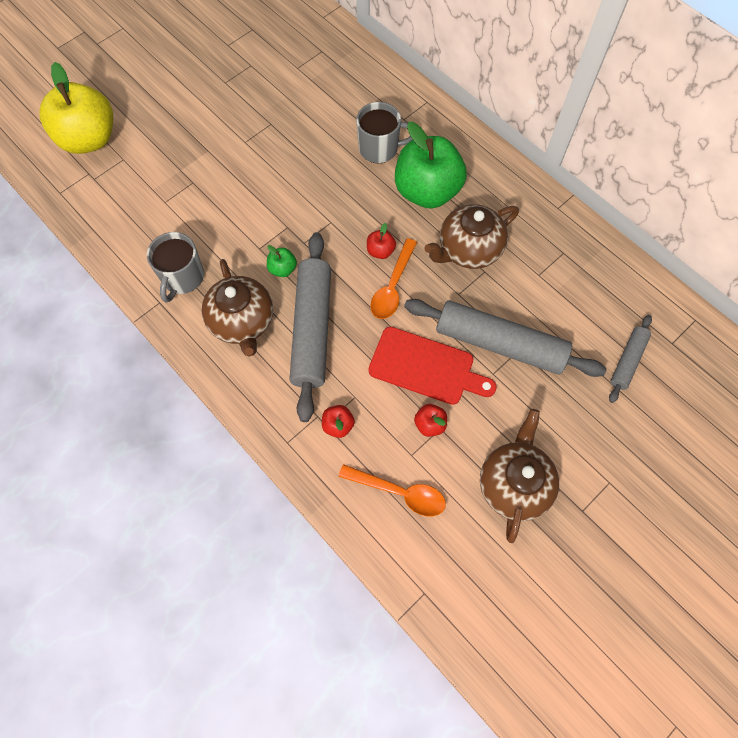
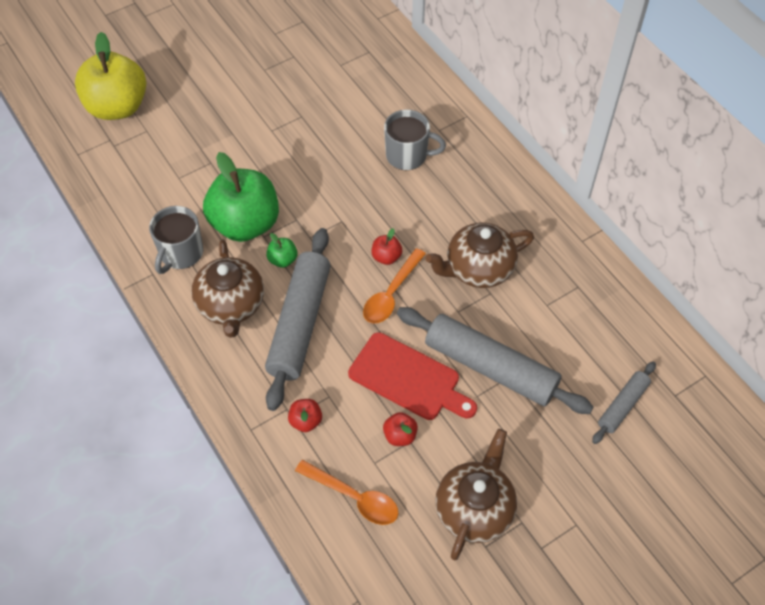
camera: 10 degrees right, 10 degrees down
(427, 191) = (447, 205): green apple -> green apple (245, 224)

